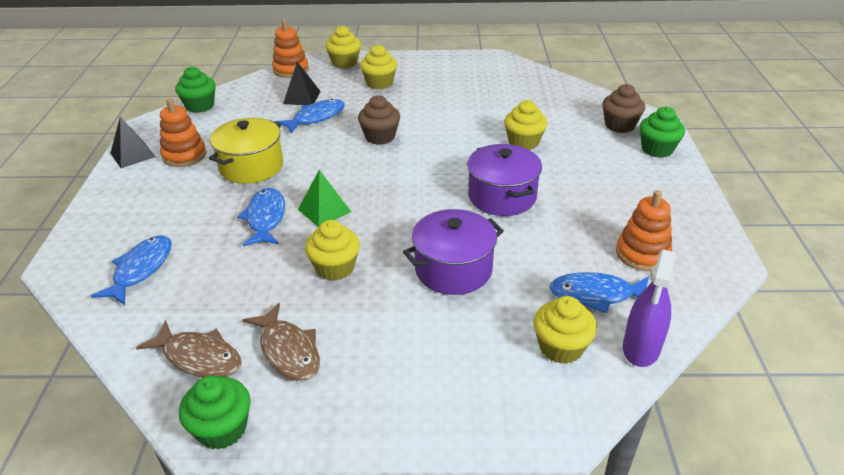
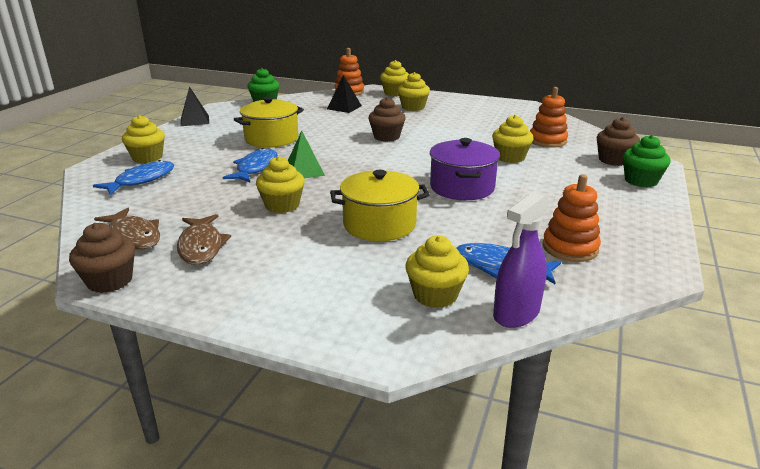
camera: 20 degrees right, 10 degrees down
(119, 231) = (147, 158): none -> yellow cupcake
(184, 155) = (229, 126): orange stacking toy -> orange stacking toy (547, 141)
(222, 429) = (110, 281): green cupcake -> brown cupcake
(316, 118) = (345, 119): blue fish -> none
(453, 269) = (379, 224): purple pot -> yellow pot

